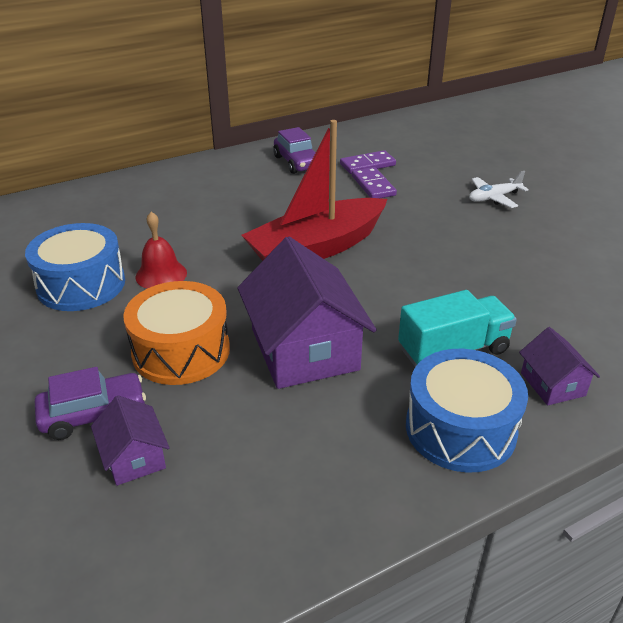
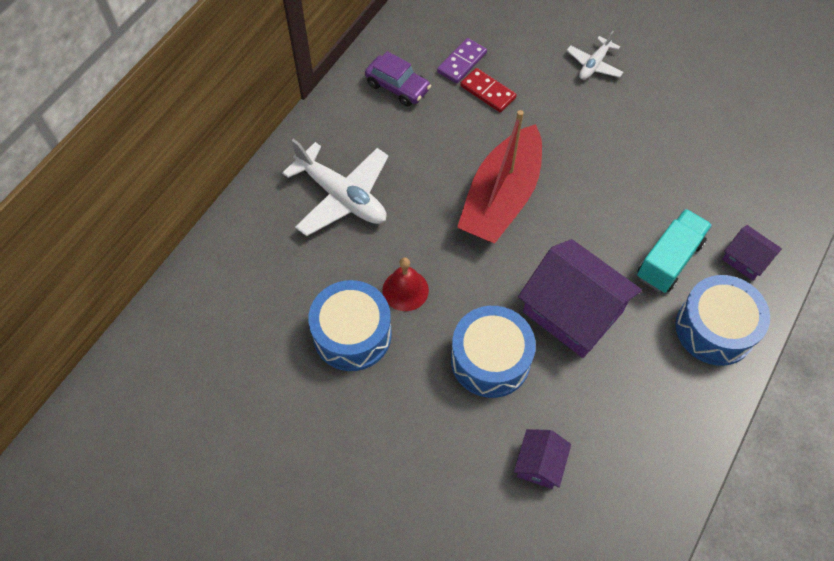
camera: 30 degrees left, 25 degrees up
(94, 415) = (482, 447): purple car -> none
(134, 457) = (539, 464): purple house -> purple house turned 75 degrees clockwise
(178, 204) = (342, 196): none -> white plane
(181, 351) = (490, 359): orange drum -> blue drum
(373, 186) = (488, 92): purple domino -> red domino

